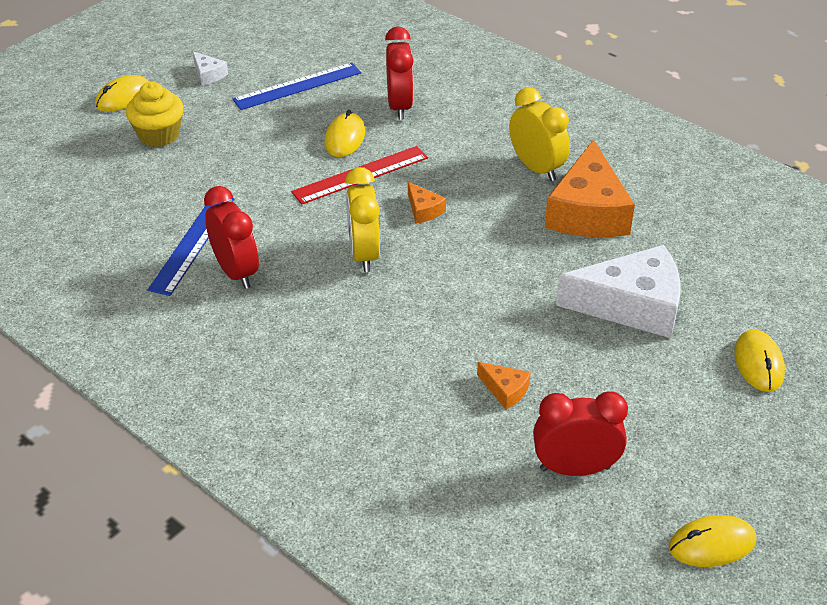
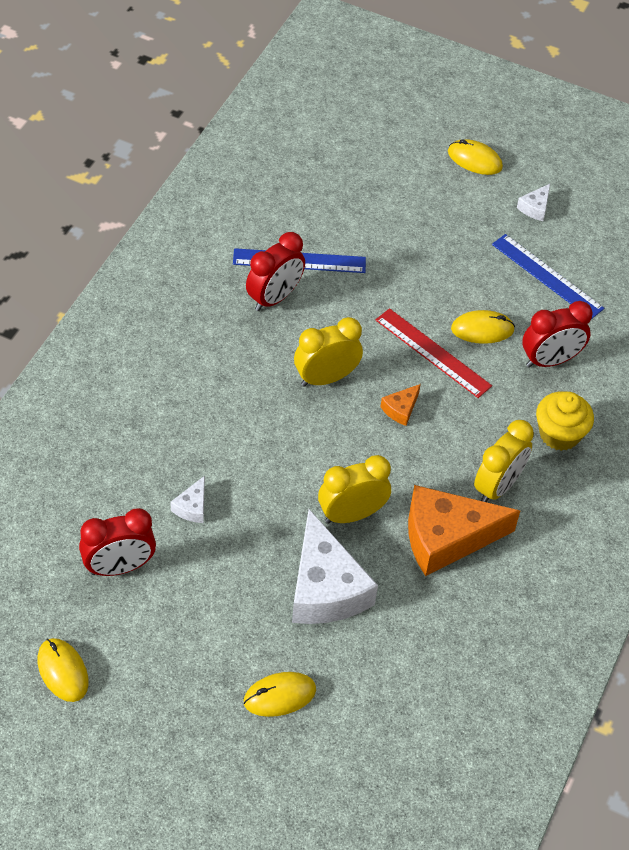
camera: 70 degrees right, 10 degrees up
(159, 135) = (431, 199): yellow cupcake -> yellow cupcake (559, 434)
(505, 390) = (192, 507): orange cheese -> white cheese
(545, 269) = (351, 514): none -> yellow clock
(575, 468) = (119, 567): red clock -> red clock turned 90 degrees clockwise

